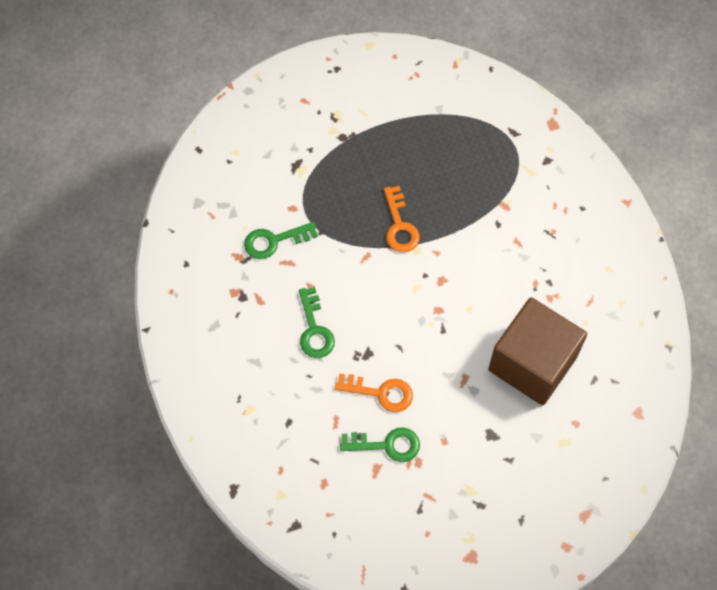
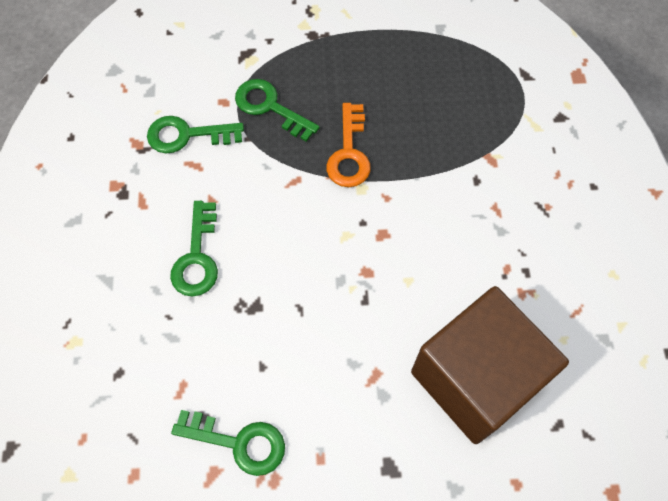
camera: 15 degrees right, 0 degrees up
(329, 204) = (270, 107): none -> green key
(380, 393) = (254, 365): orange key -> none

